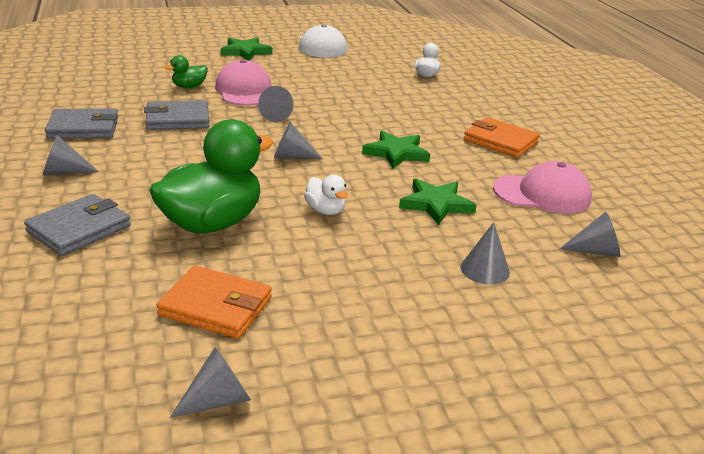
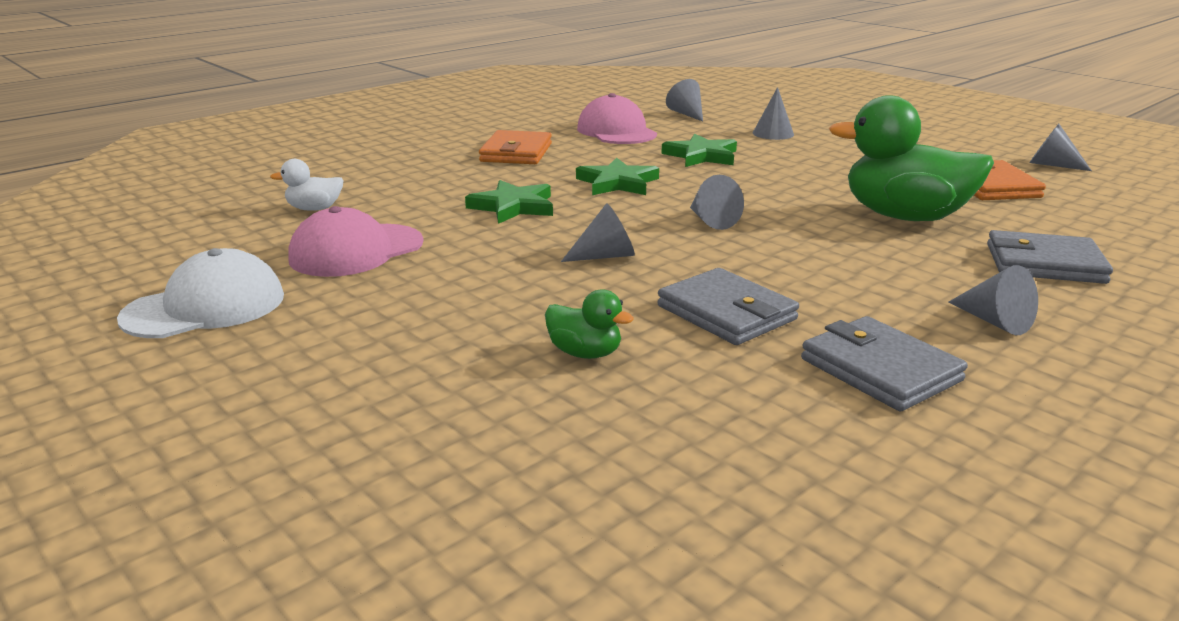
camera: 115 degrees left, 5 degrees down
(245, 52) = (310, 368): green star -> green star (513, 207)
(245, 91) = (540, 303): pink cap -> pink cap (356, 251)
(325, 210) = (791, 185): white duck -> none

